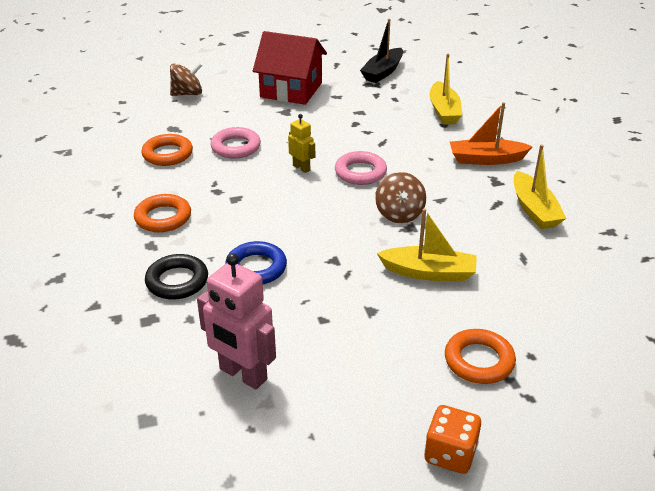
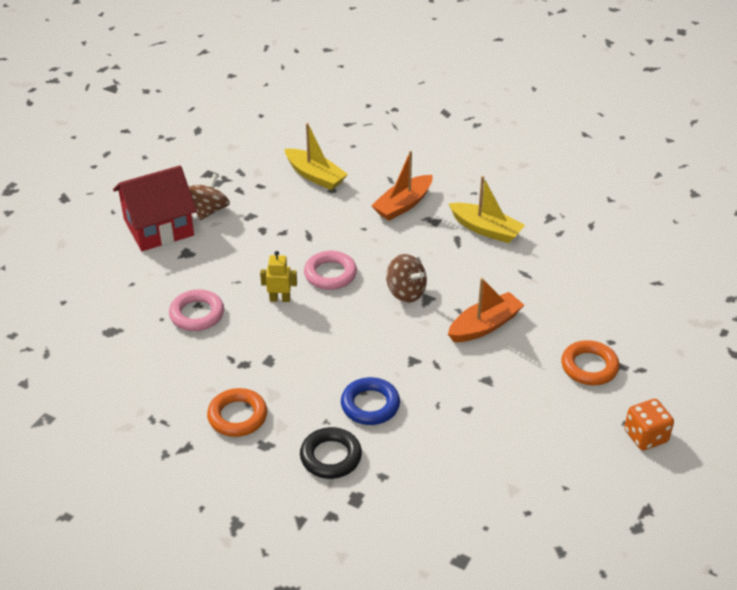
camera: 45 degrees left, 5 degrees up
(167, 154) = (147, 359): orange ring -> none
(187, 94) = (65, 288): brown spinning top -> brown spinning top (209, 210)
(242, 374) = (473, 484): pink robot -> none
(383, 72) = (212, 162): black boat -> none
(429, 272) = (485, 325): yellow boat -> orange boat

